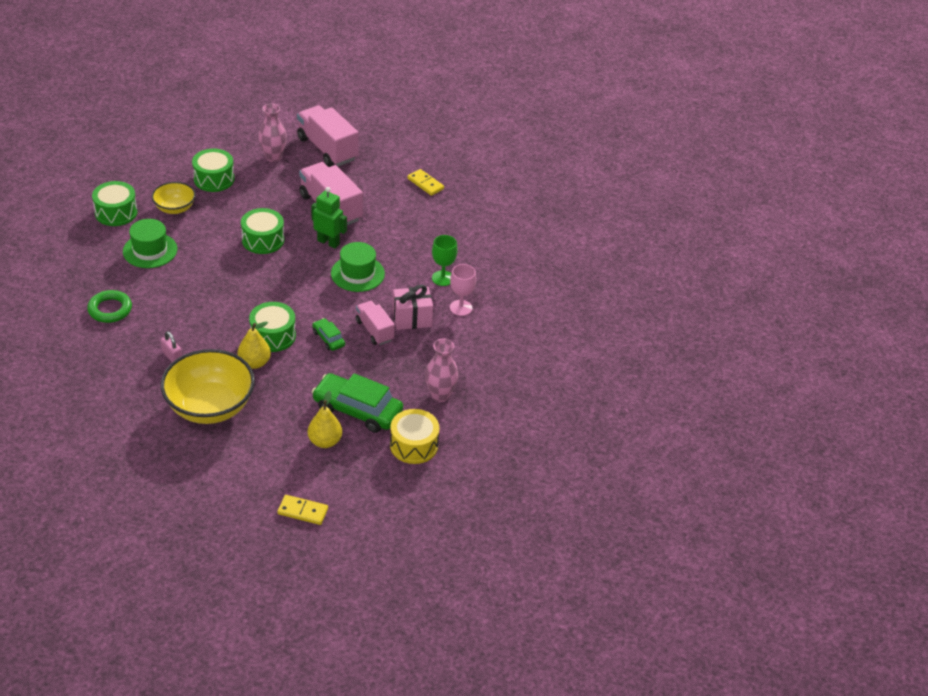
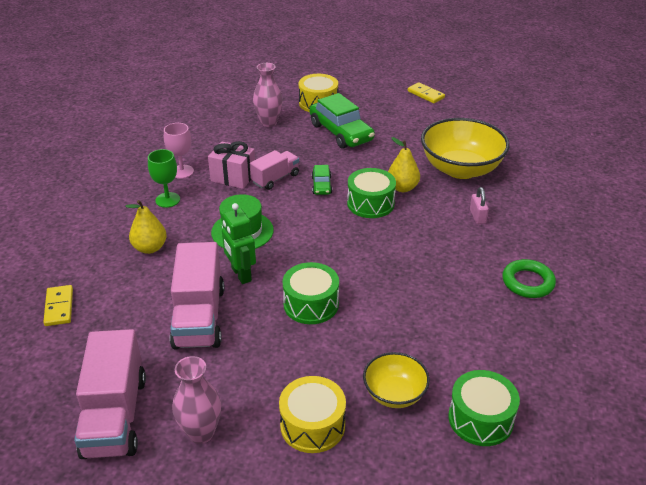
camera: 145 degrees left, 5 degrees down
(150, 250) = (455, 340): green hat -> none
(214, 179) = (312, 425): green drum -> yellow drum
(325, 441) = (381, 123): yellow pear -> yellow pear (150, 248)
(374, 330) = (275, 178): pink truck -> pink truck turned 135 degrees counterclockwise

